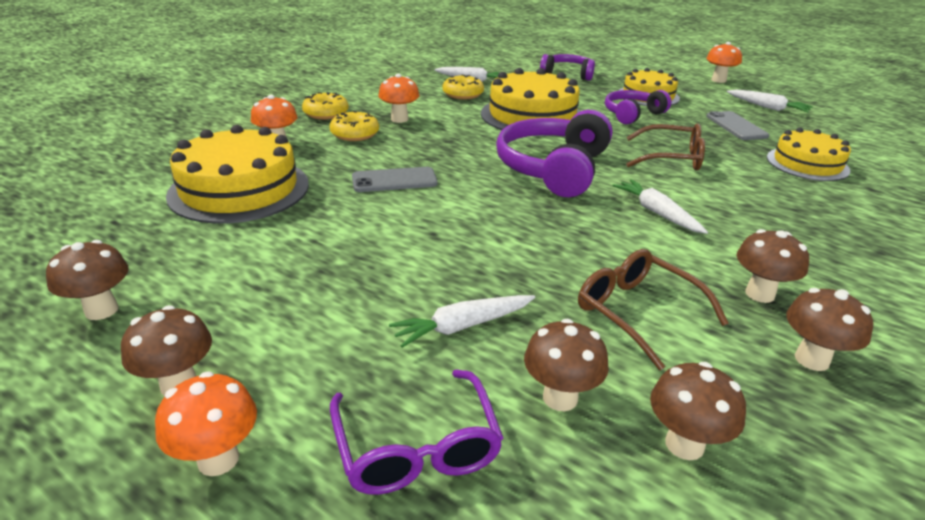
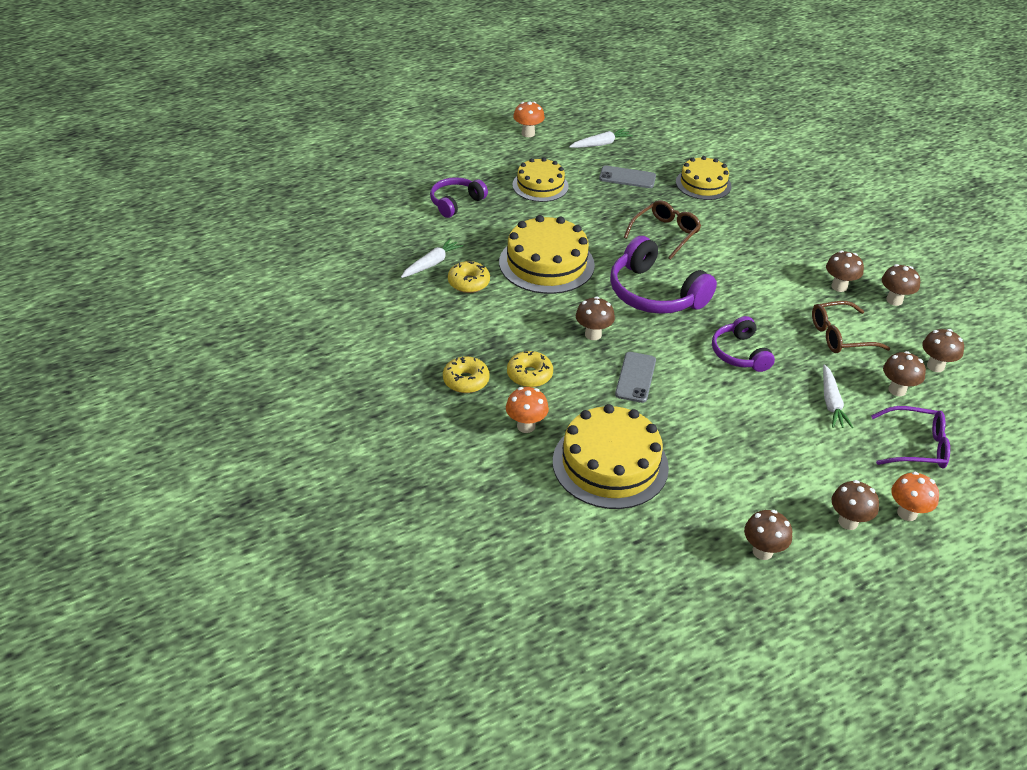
camera: 65 degrees left, 10 degrees up
(399, 119) = (509, 339): orange mushroom -> none
(445, 150) = (593, 334): none -> brown mushroom
(632, 114) = (575, 212): purple headphones -> purple headphones (739, 353)
(657, 213) = (740, 278): white carrot -> none

